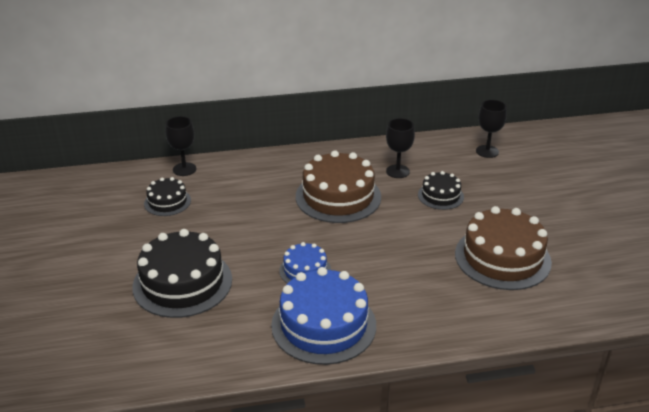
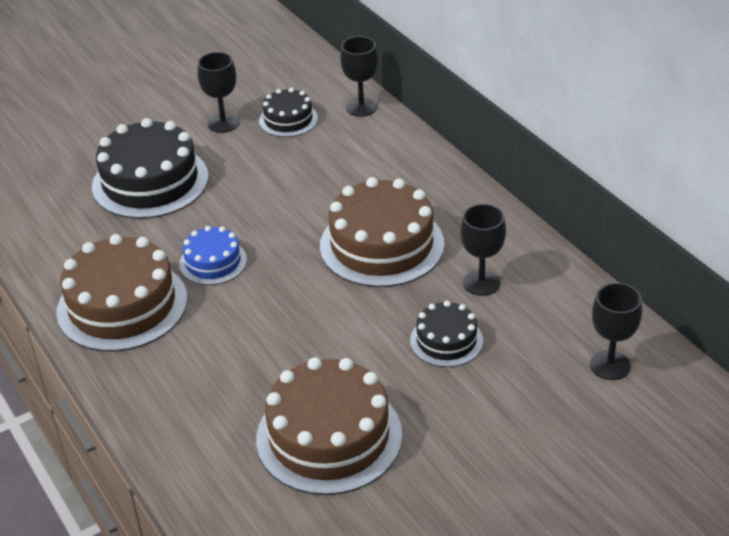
camera: 70 degrees right, 5 degrees up
(141, 232) = (223, 123): none -> black goblet
(323, 325) = (122, 305): blue cake -> brown cake

